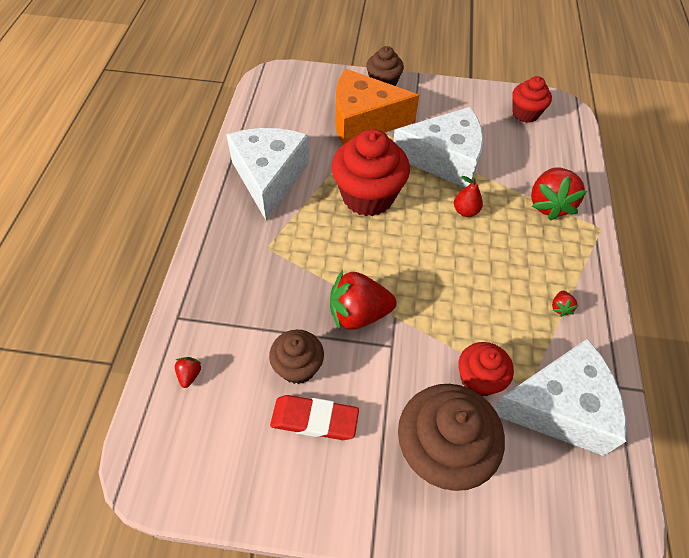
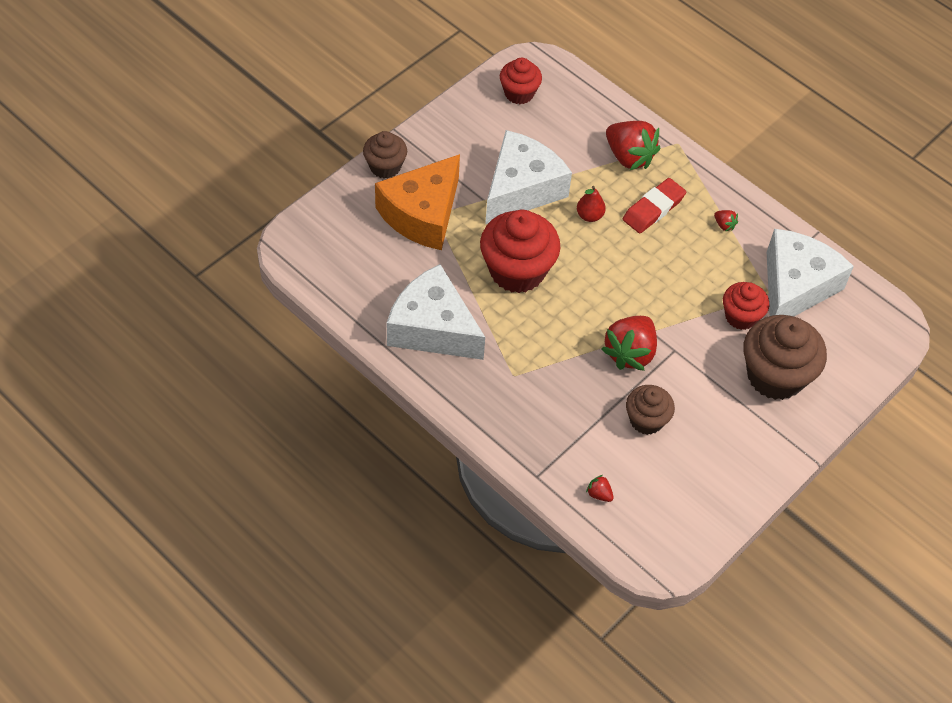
camera: 55 degrees left, 0 degrees up
(314, 419) = (697, 435): red eraser -> red eraser (653, 209)

